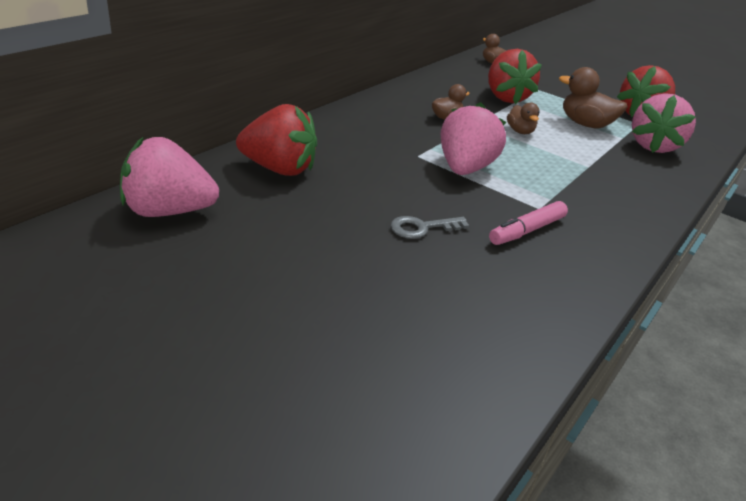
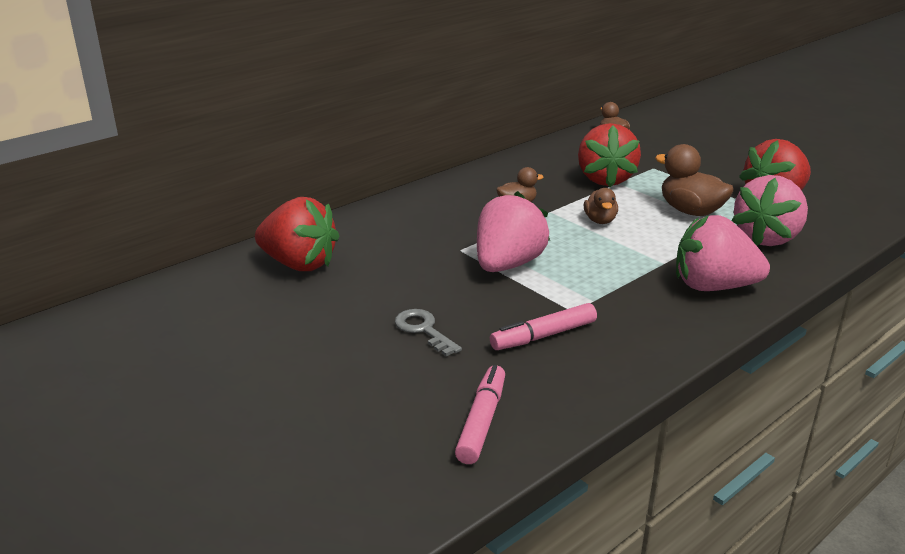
camera: 15 degrees right, 5 degrees down
(168, 211) = (168, 307): pink strawberry -> pink strawberry (713, 286)
(422, 228) = (423, 330): grey key -> grey key turned 60 degrees clockwise
(515, 311) = (481, 422): none -> pink marker

